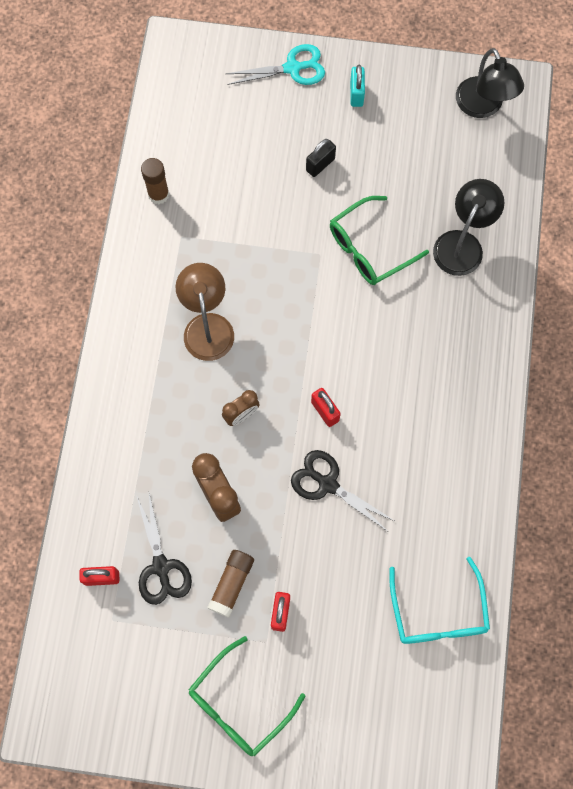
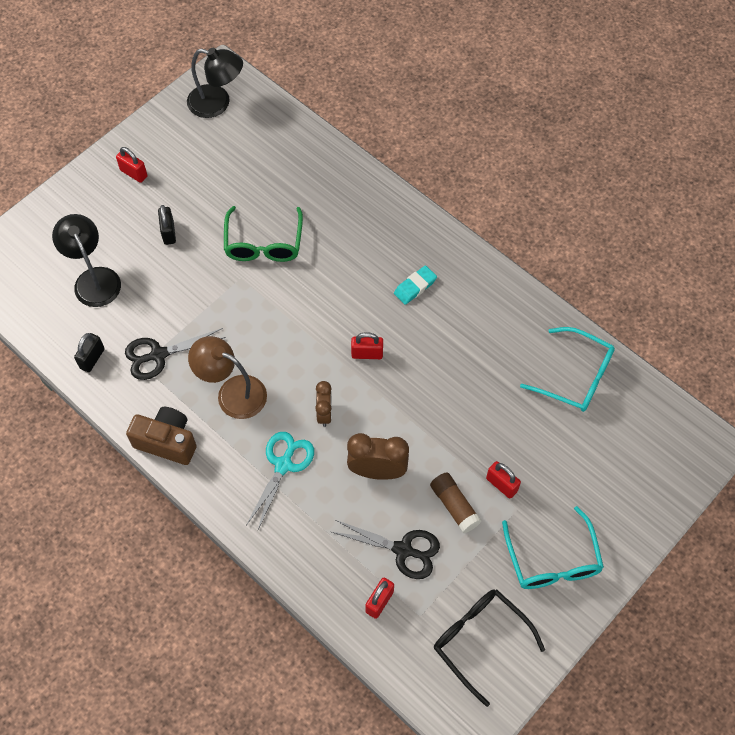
camera: 55 degrees left, 10 degrees down
(123, 686) = (480, 640): none -> black glasses
(126, 307) = (167, 442): none -> brown camera
(158, 194) = (92, 358): brown glue stick -> black padlock
(239, 704) = (552, 560): green glasses -> turquoise glasses
(292, 68) = (73, 201): turquoise scissors -> turquoise scissors (283, 465)
(327, 484) = (425, 388): black scissors -> black scissors (158, 355)
(356, 94) = (134, 173): turquoise padlock -> red padlock
(424, 407) = (415, 287): none -> turquoise eraser
(462, 244) = (311, 183): black lamp -> black lamp (94, 279)

